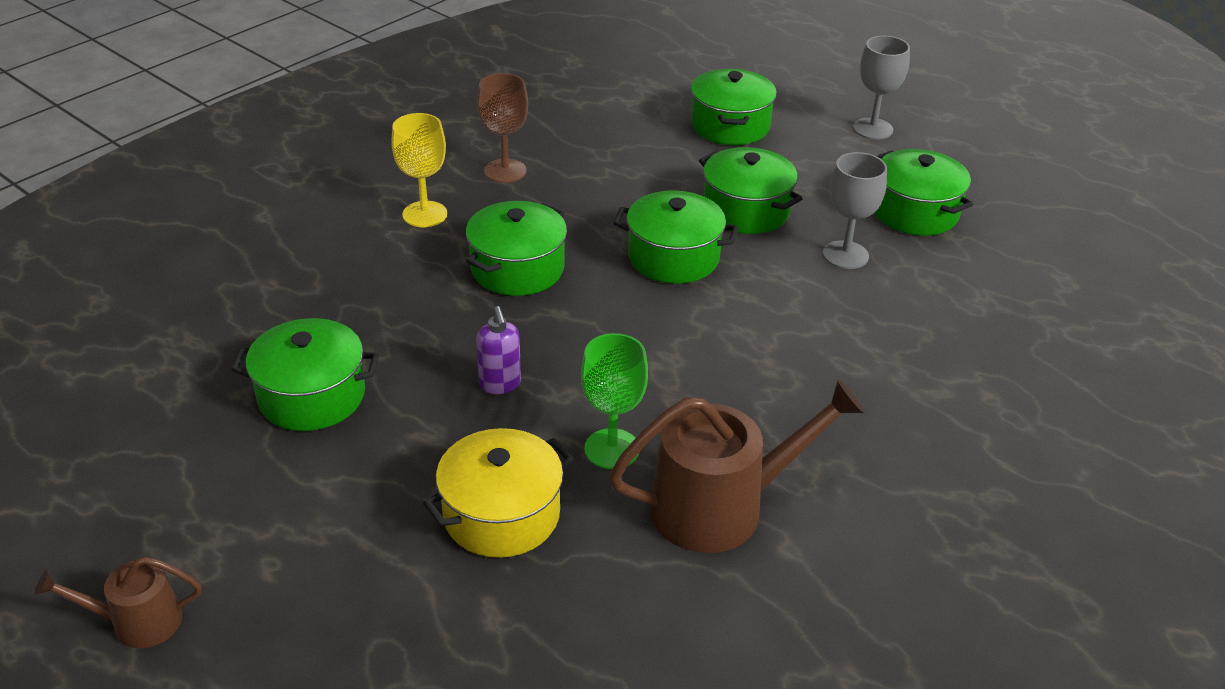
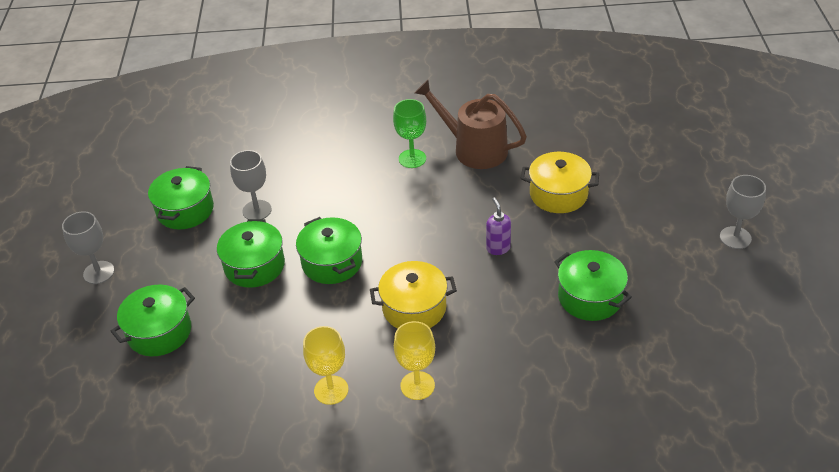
camera: 130 degrees left, 5 degrees up
(137, 622) = (735, 238): brown watering can -> grey goblet
(500, 384) = (498, 248): purple soap dispenser -> purple soap dispenser turned 45 degrees counterclockwise
(505, 171) = (331, 390): brown goblet -> yellow goblet
(517, 269) = (414, 308): green pot -> yellow pot
(612, 449) = (486, 192): green goblet -> green goblet (412, 158)

